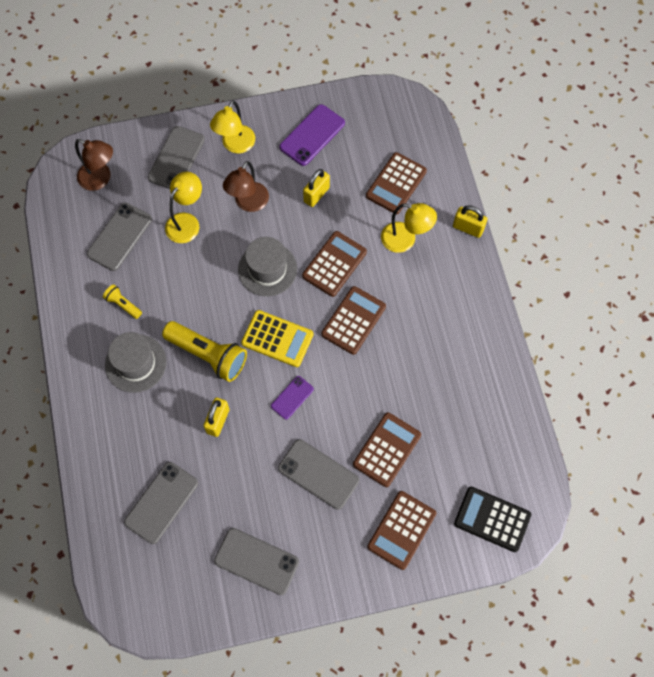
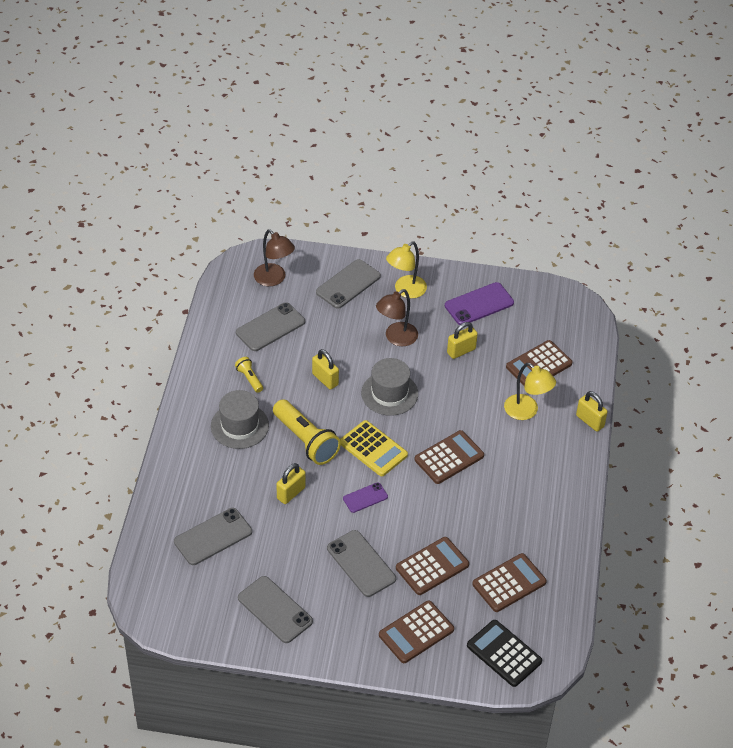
camera: 20 degrees right, 20 degrees down
(186, 222) = (334, 335): yellow lamp -> none
(198, 277) = (325, 379): none -> yellow padlock
(334, 264) = (452, 409): brown calculator -> brown calculator (509, 583)

